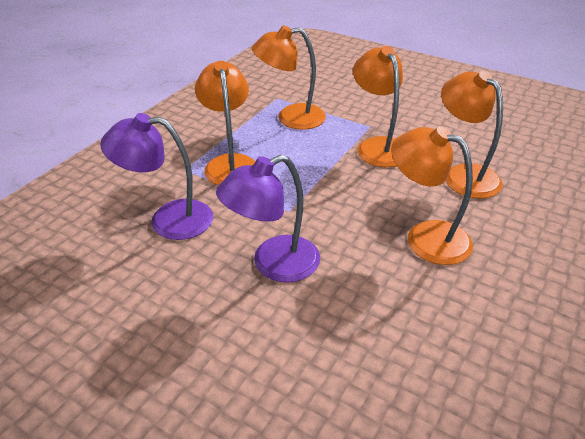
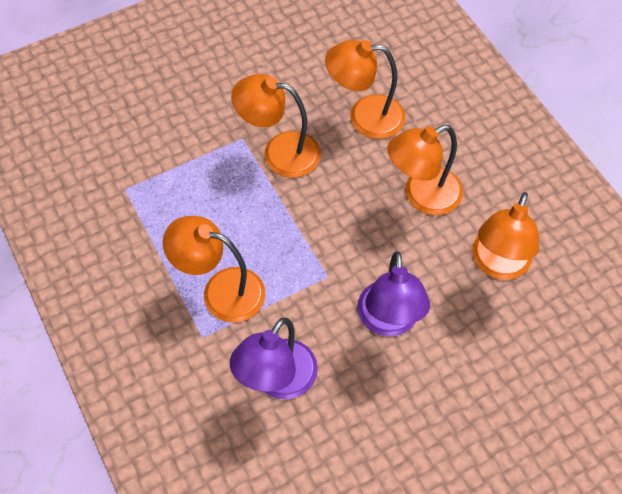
camera: 60 degrees left, 20 degrees up
(291, 118) = (176, 197): orange lamp -> orange lamp (497, 265)

